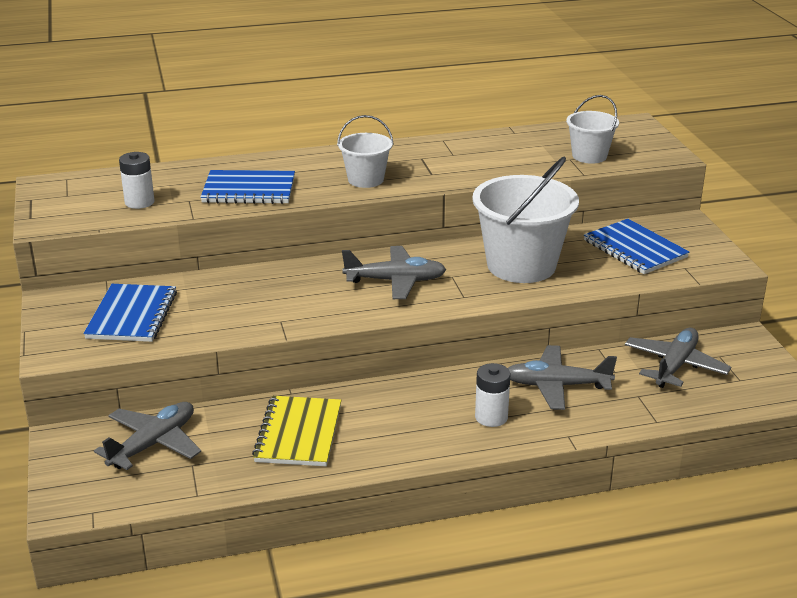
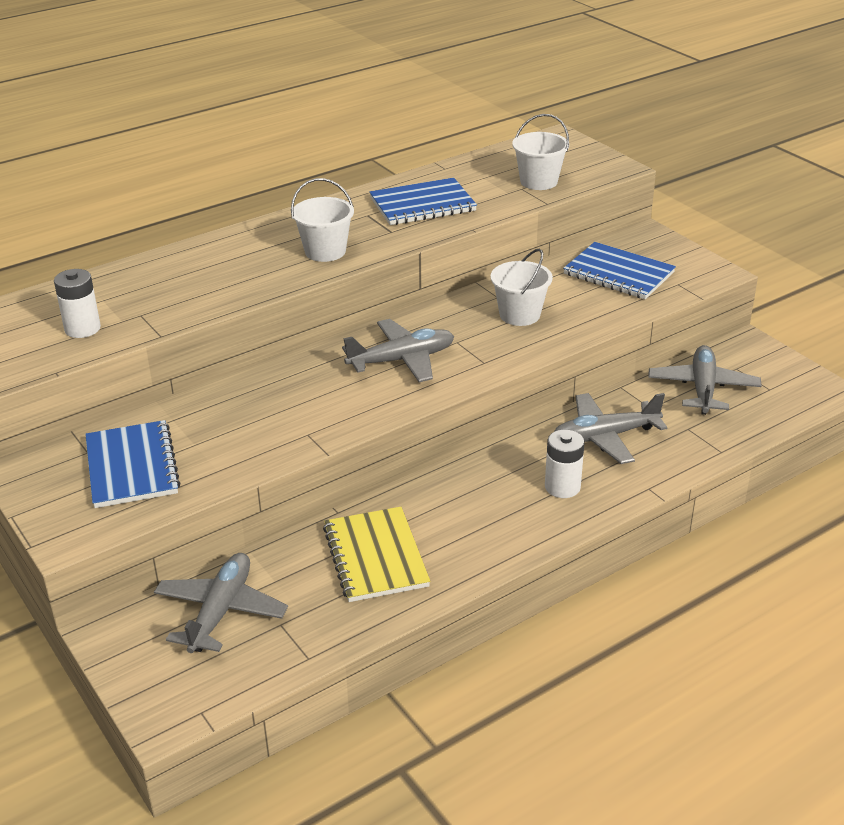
camera: 20 degrees left, 5 degrees up
(249, 190) = (202, 288): blue notebook -> blue notebook (422, 205)
(521, 265) = (519, 315): white bucket -> white bucket, size x0.54

